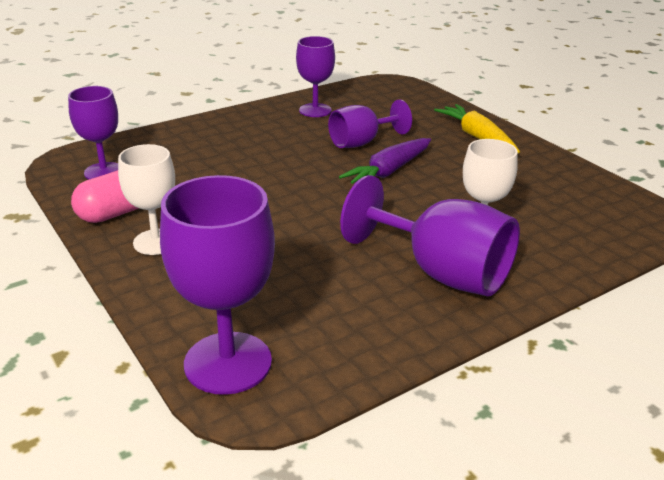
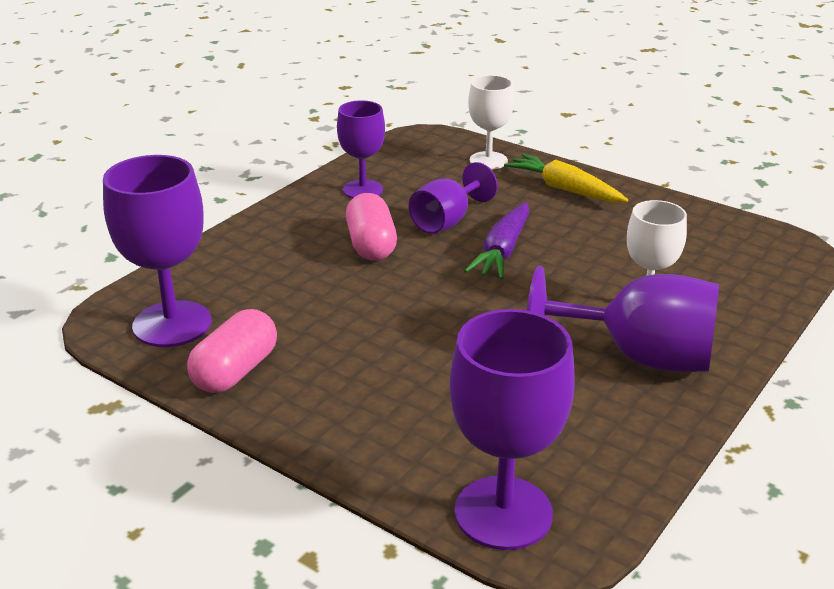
camera: 20 degrees left, 0 degrees up
(104, 172) = (172, 324): purple goblet -> purple goblet, size x1.56
(156, 242) = (312, 397): white goblet -> white goblet (488, 160)
(289, 148) = (371, 245): none -> pink capsule

